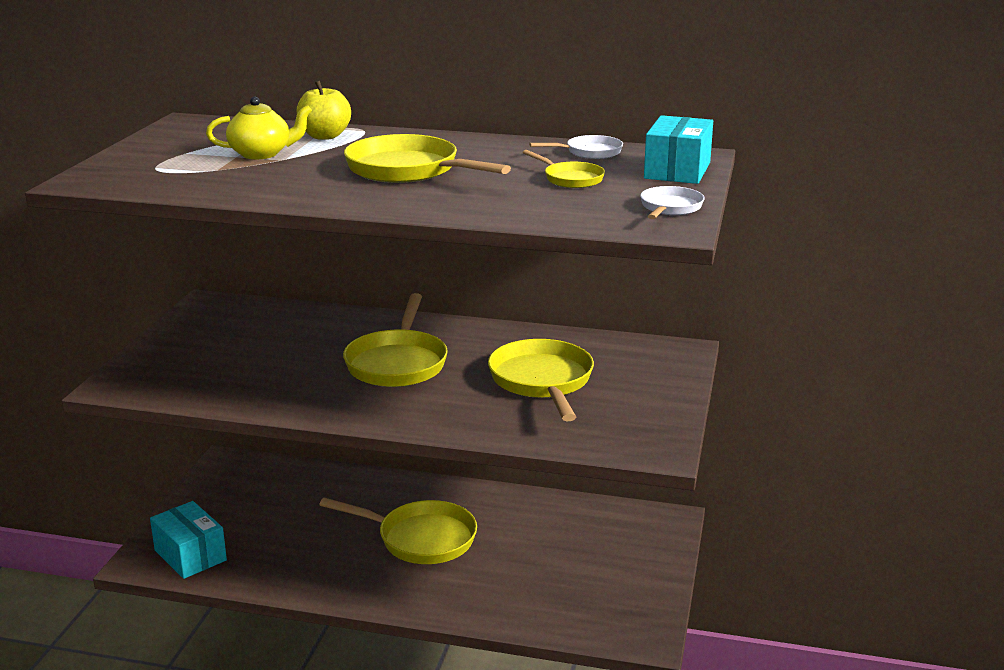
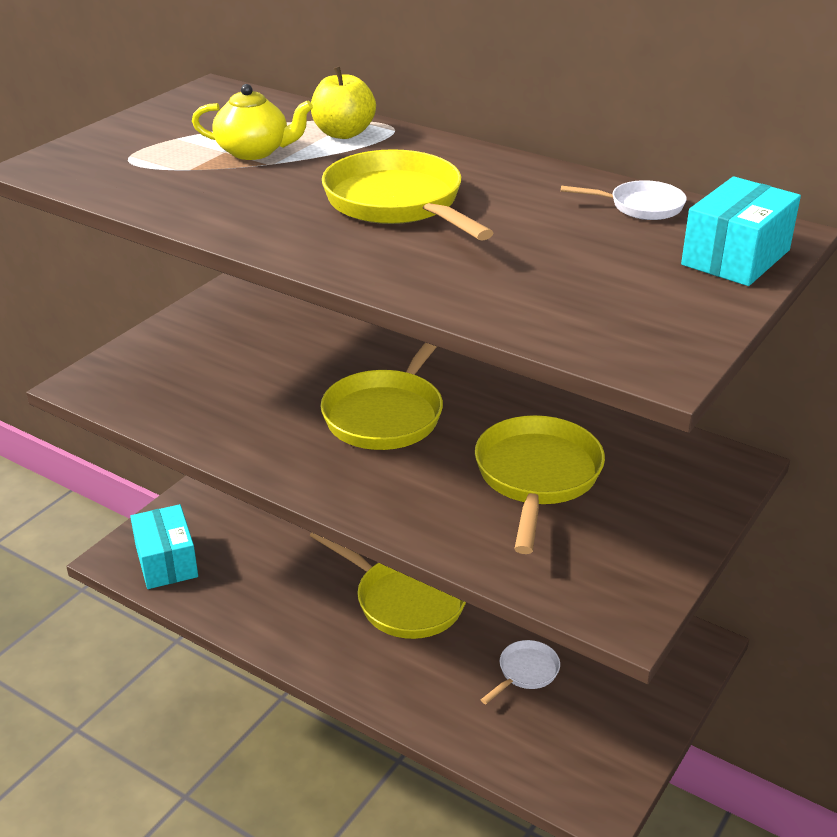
camera: 20 degrees right, 10 degrees up
(570, 179) = (585, 250): yellow pan -> none
(670, 208) = (681, 325): white pan -> white pan (526, 672)

